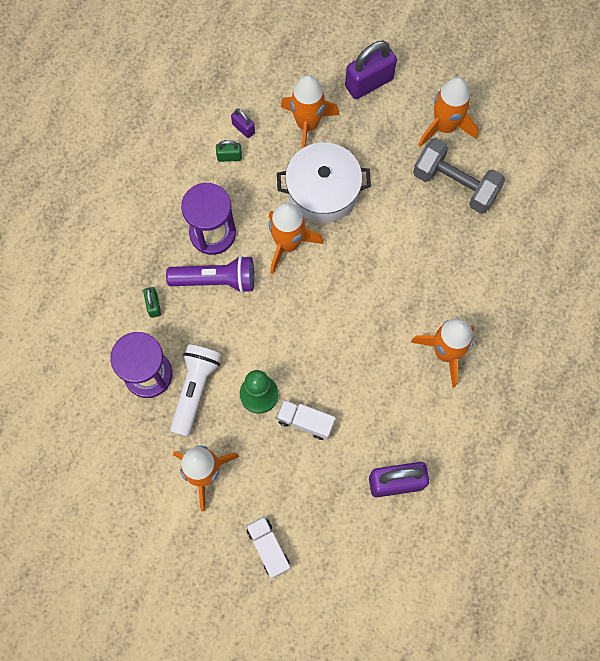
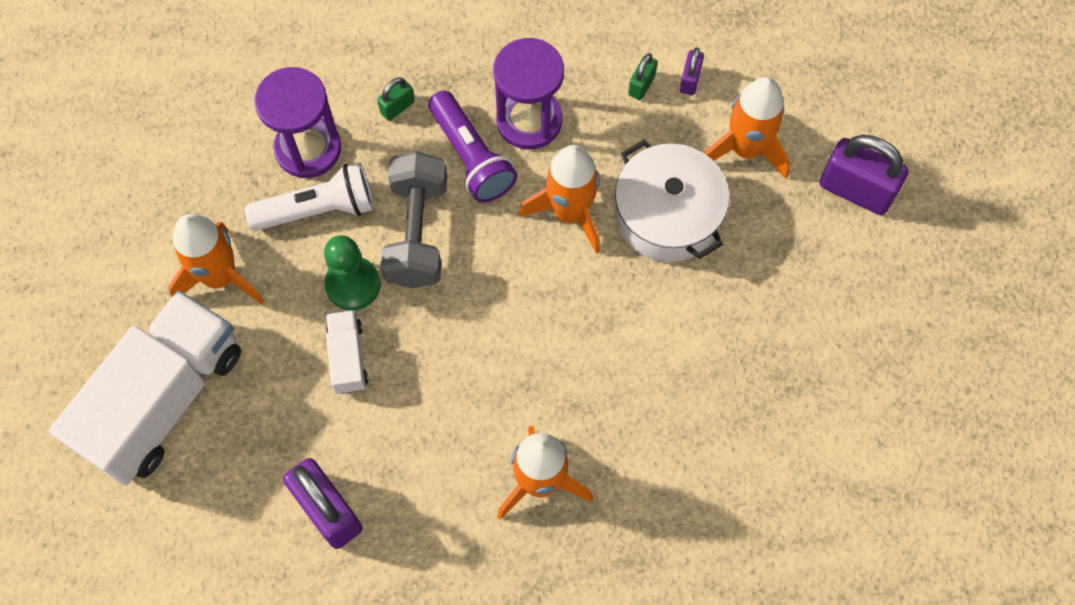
camera: 60 degrees right, 5 degrees down
(229, 157) = (641, 85): green padlock -> green padlock turned 60 degrees clockwise
(268, 548) = (164, 400): white truck -> white truck, size x2.27
(445, 126) = (860, 316): orange rocket -> none
(455, 184) = (785, 372): grey dumbbell -> grey dumbbell (417, 232)

